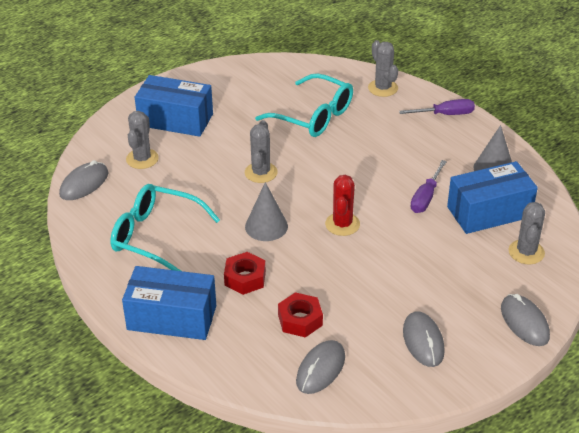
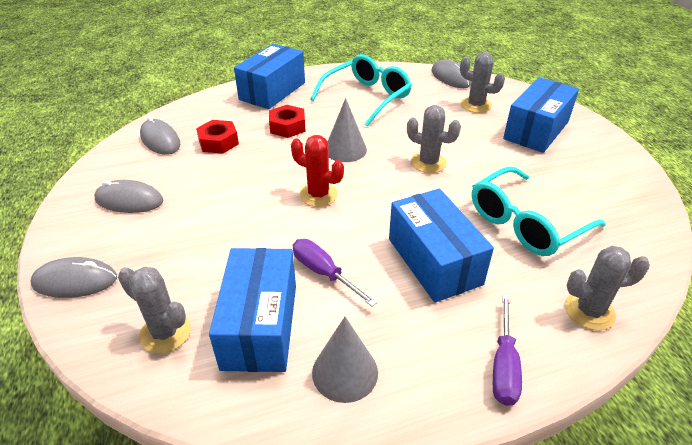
camera: 110 degrees right, 0 degrees up
(380, 151) = (434, 261): none -> blue box

